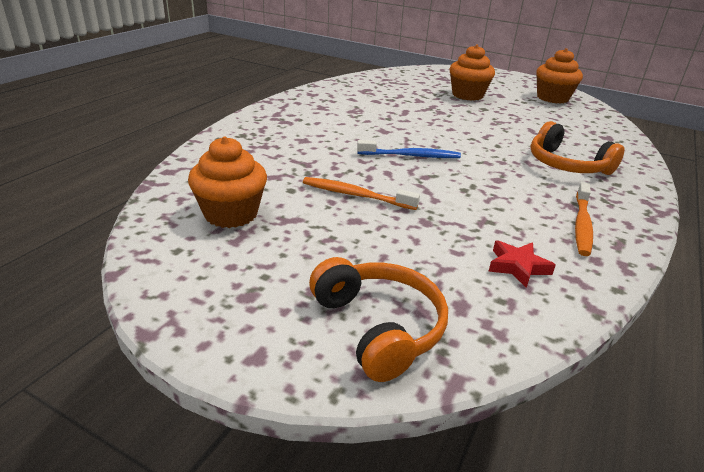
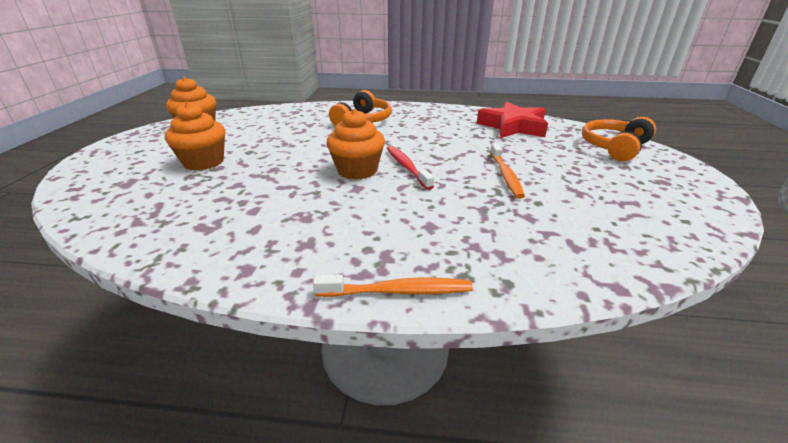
camera: 110 degrees left, 0 degrees up
(231, 214) = (613, 216): orange cupcake -> orange cupcake (357, 170)
(411, 156) = (406, 167): blue toothbrush -> red toothbrush
(517, 267) = (513, 126): red star -> red star, size x2.01
(582, 225) = (446, 116): orange toothbrush -> orange toothbrush (398, 291)

